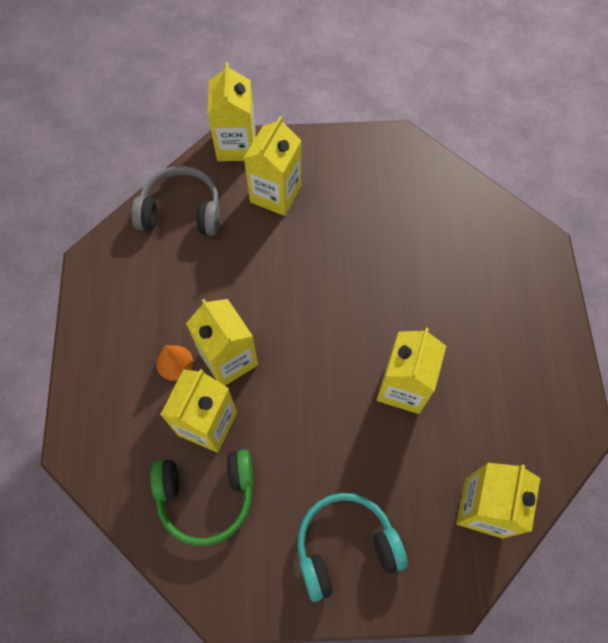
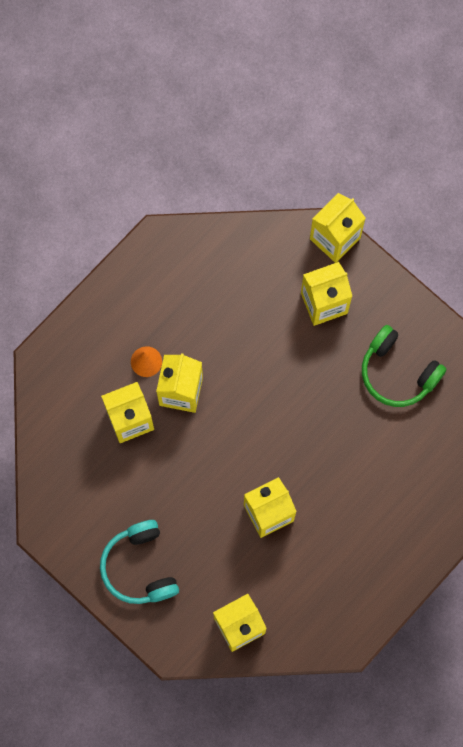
camera: 45 degrees right, 10 degrees up
(181, 211) = (248, 256): grey headphones -> none
(206, 496) = (89, 462): green headphones -> green headphones (397, 372)
(345, 546) = (139, 567): turquoise headphones -> turquoise headphones turned 135 degrees counterclockwise

